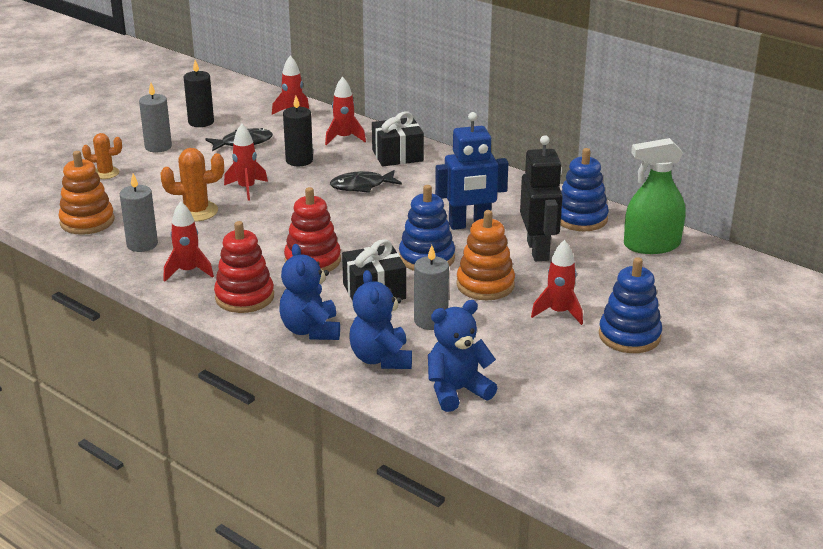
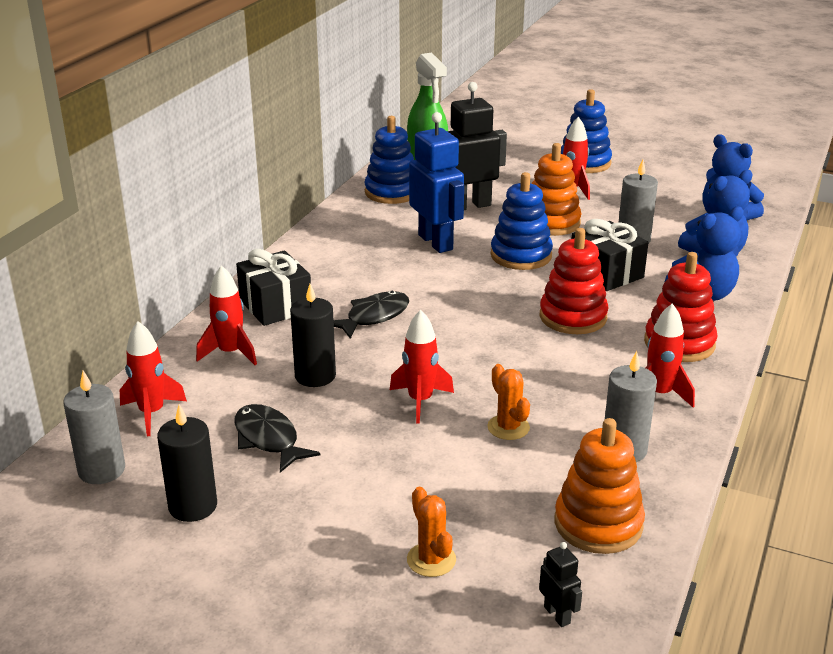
camera: 105 degrees left, 0 degrees up
(37, 197) = (557, 615): none -> black robot
(158, 147) = (308, 528): grey candle -> grey candle (101, 470)
(196, 211) = (508, 427): orange cactus -> orange cactus, size x0.66
(361, 186) = (374, 316): black fish -> black fish turned 105 degrees counterclockwise

